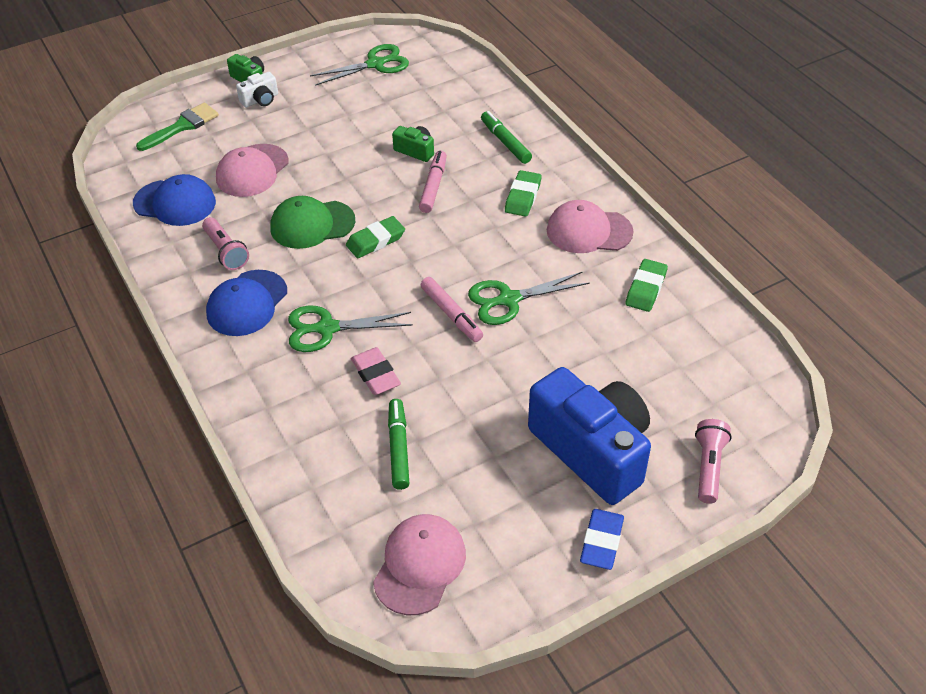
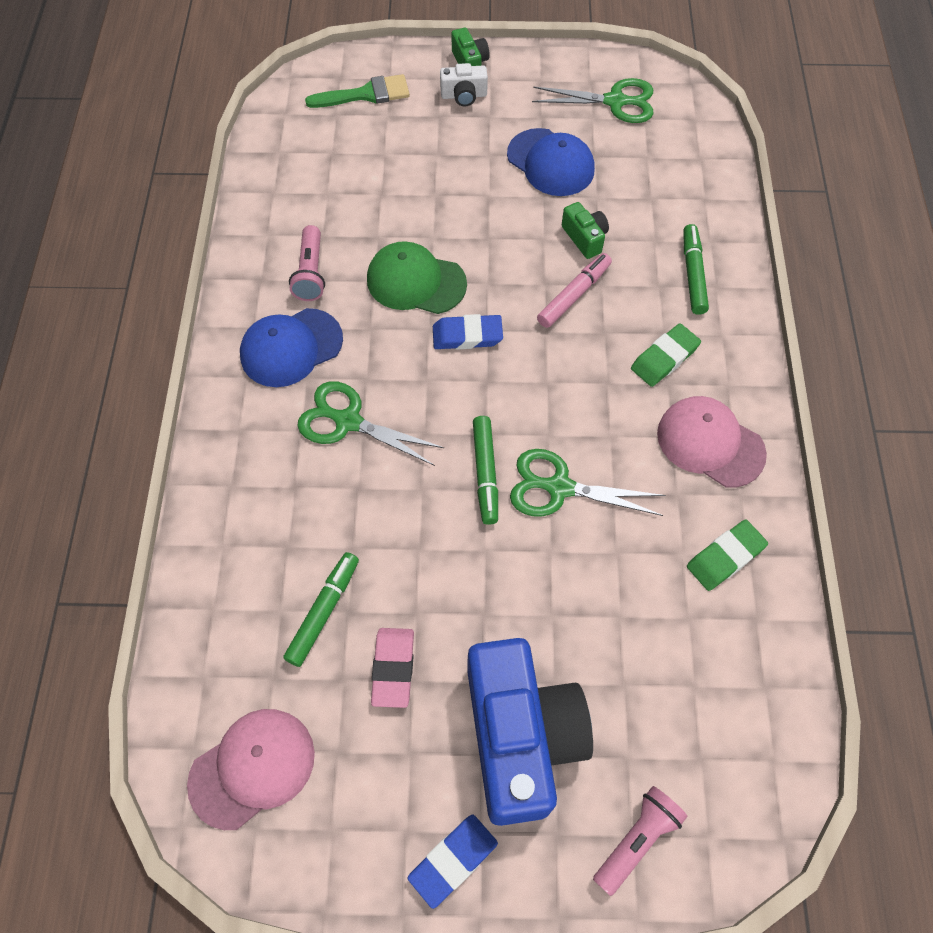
camera: 30 degrees right, 15 degrees up
(175, 203) = (300, 187): blue cap -> blue cap (550, 163)
(252, 171) = (399, 183): pink cap -> none
(375, 241) = (467, 335): green eraser -> blue eraser
(376, 374) = (359, 506): pink eraser -> pink eraser (393, 668)
(451, 314) = (485, 473): pink marker -> green marker

